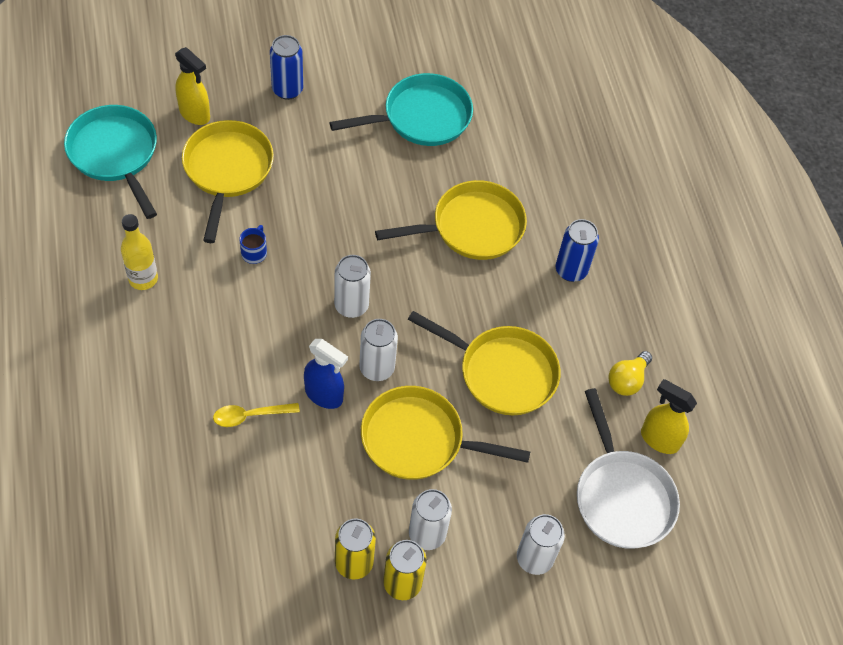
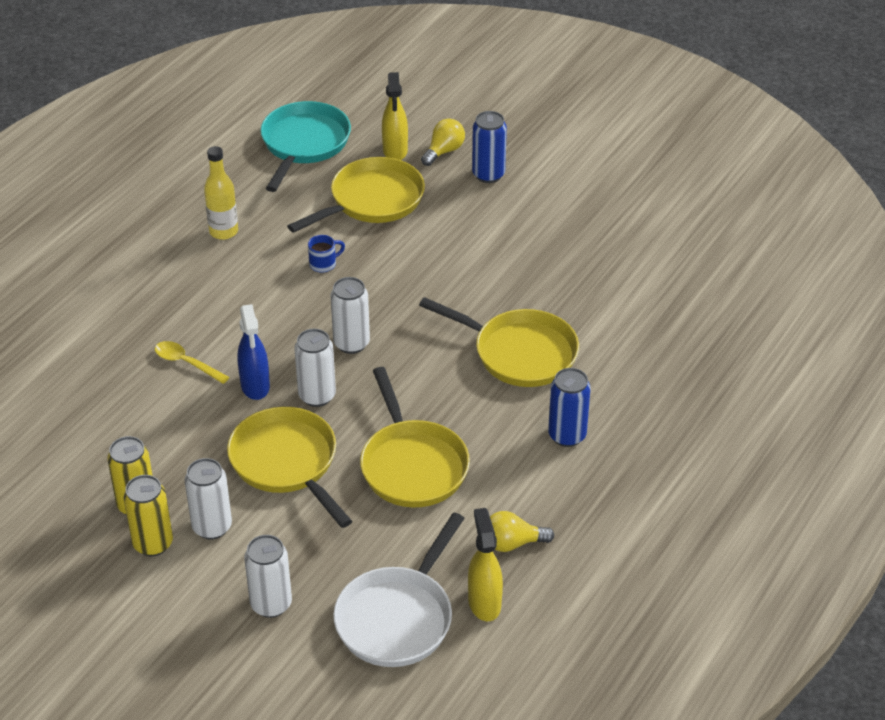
camera: 50 degrees right, 15 degrees down
(232, 90) = (444, 151): none -> yellow light bulb
(421, 117) = (576, 254): turquoise pan -> none

